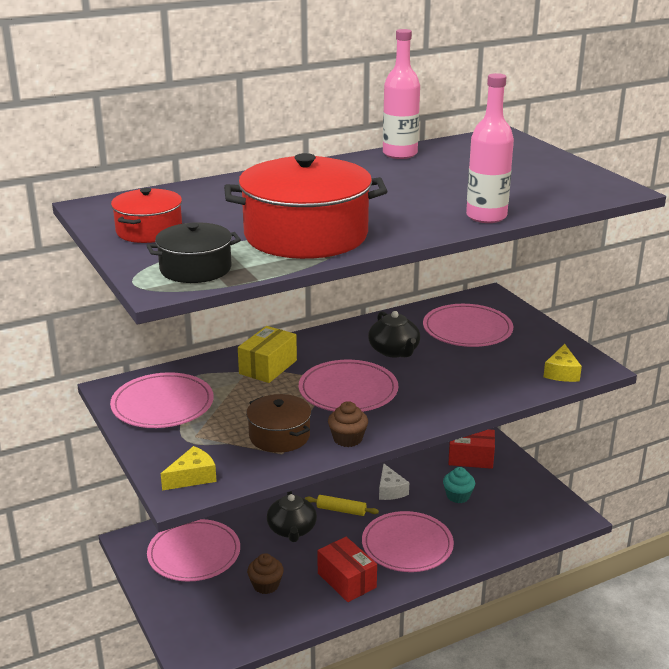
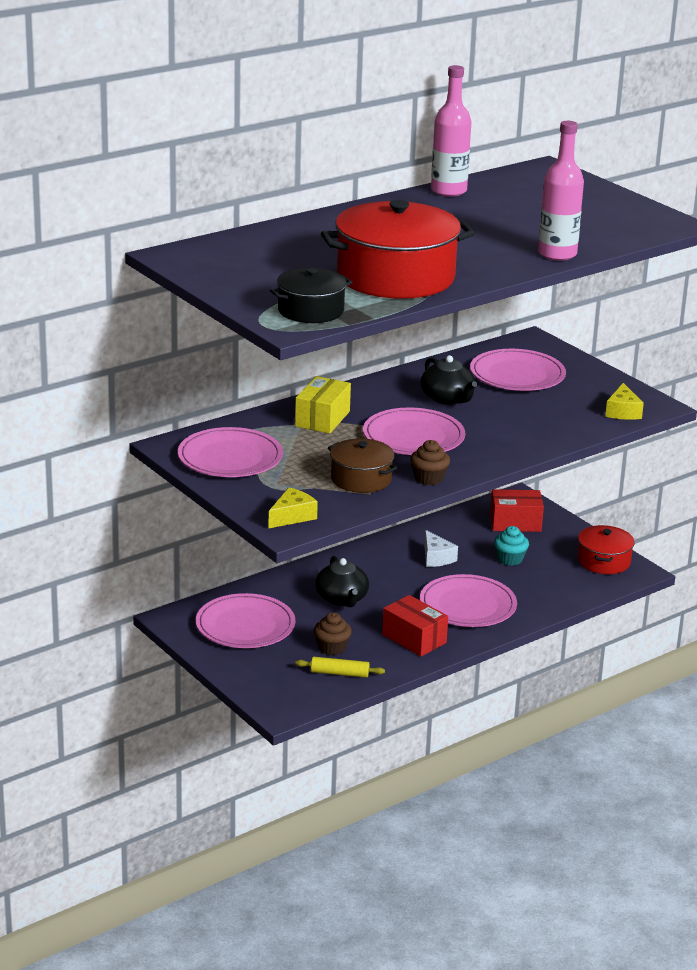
camera: 10 degrees left, 0 degrees up
(149, 231) = (243, 277): red pot -> red pot (603, 561)
(341, 510) = (389, 578): yellow rolling pin -> yellow rolling pin (339, 673)

